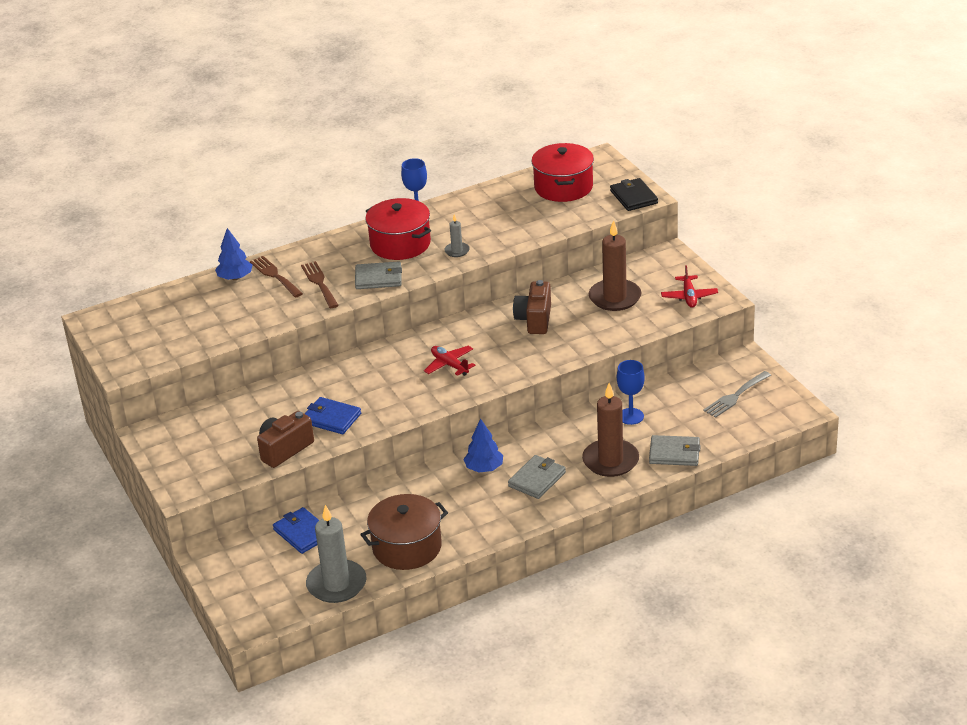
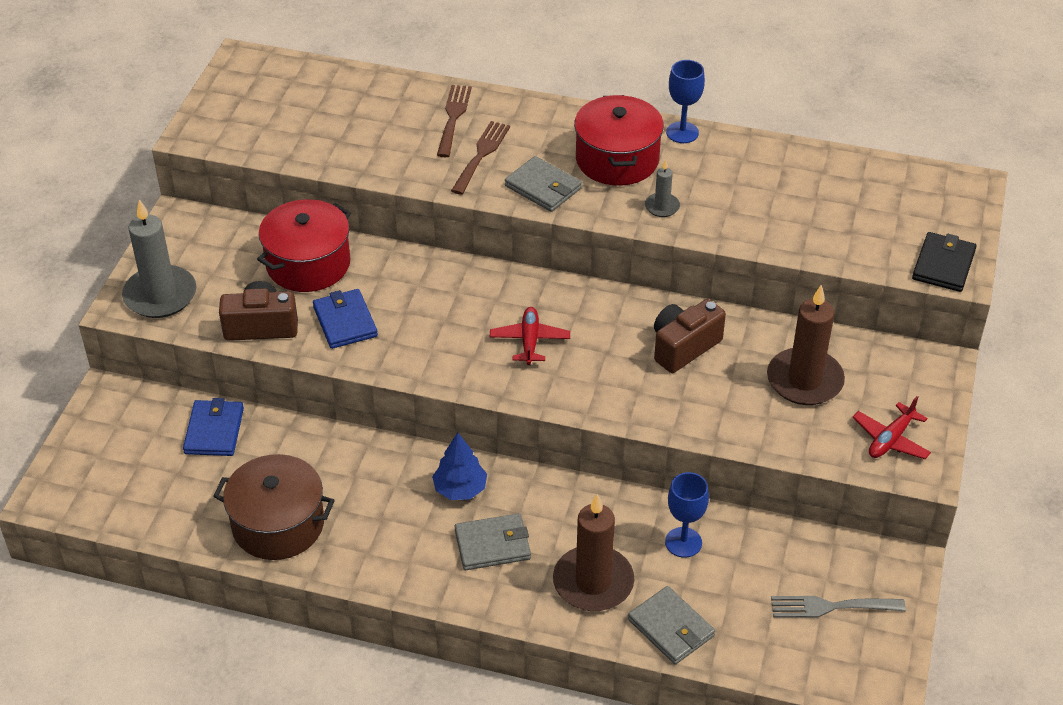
camera: 40 degrees right, 10 degrees up
(235, 278) = (416, 96): blue tree -> none
(336, 584) = (169, 515): grey candle -> grey candle (160, 295)
(563, 187) = (879, 199): red pot -> red pot (308, 264)

